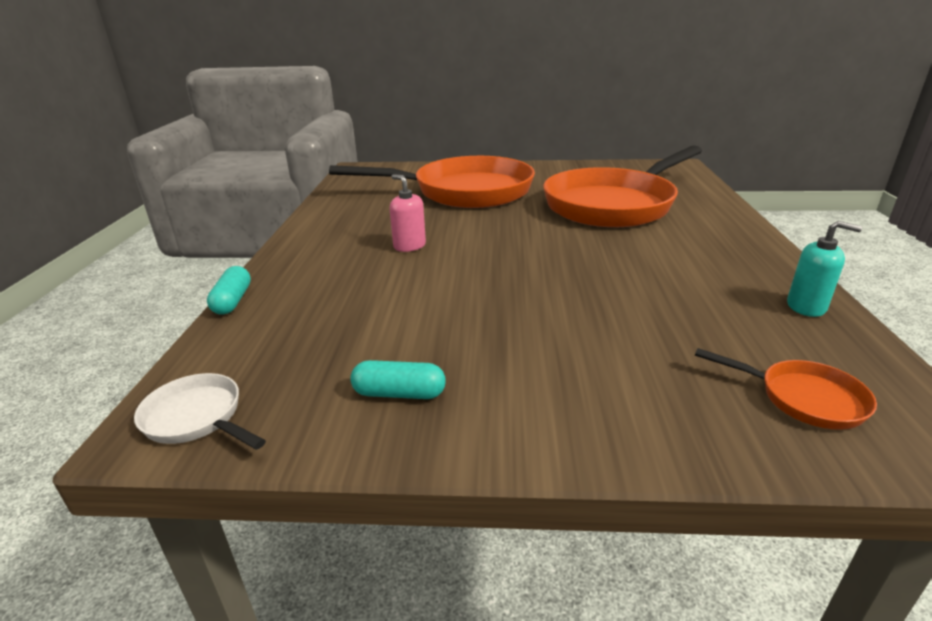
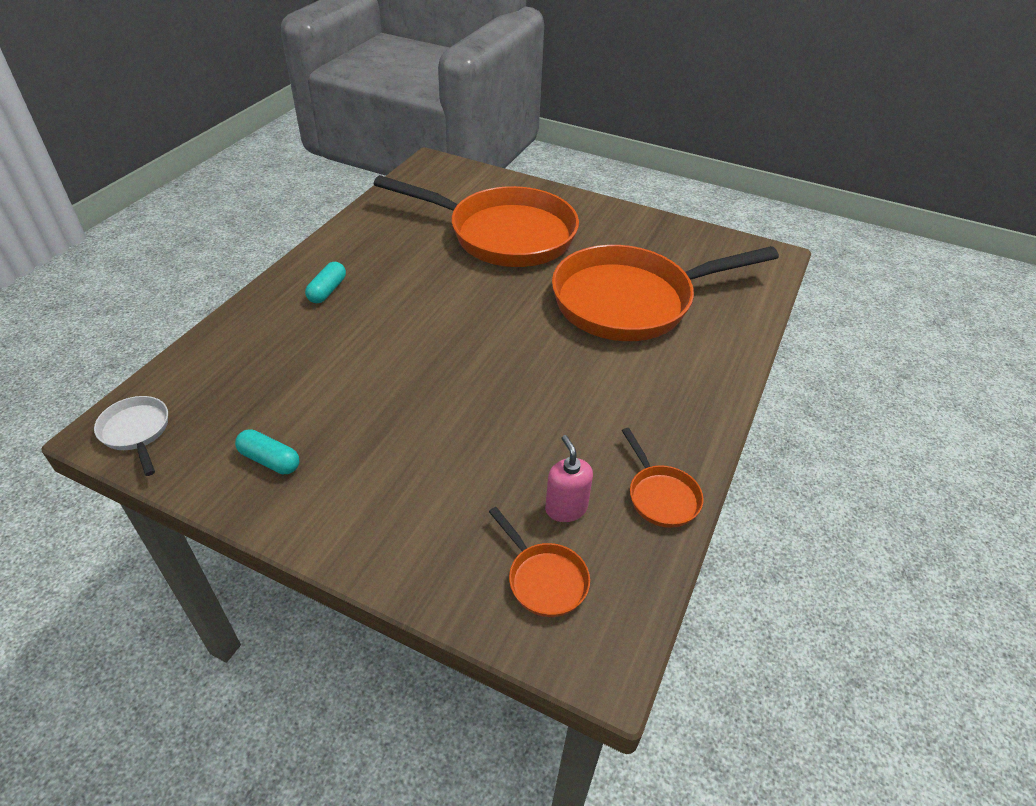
camera: 20 degrees right, 15 degrees up
(233, 301) = (218, 323): turquoise capsule -> turquoise capsule (327, 291)
(409, 246) = (393, 300): pink soap dispenser -> pink soap dispenser (566, 508)
(806, 307) = (660, 496): turquoise soap dispenser -> orange pan

